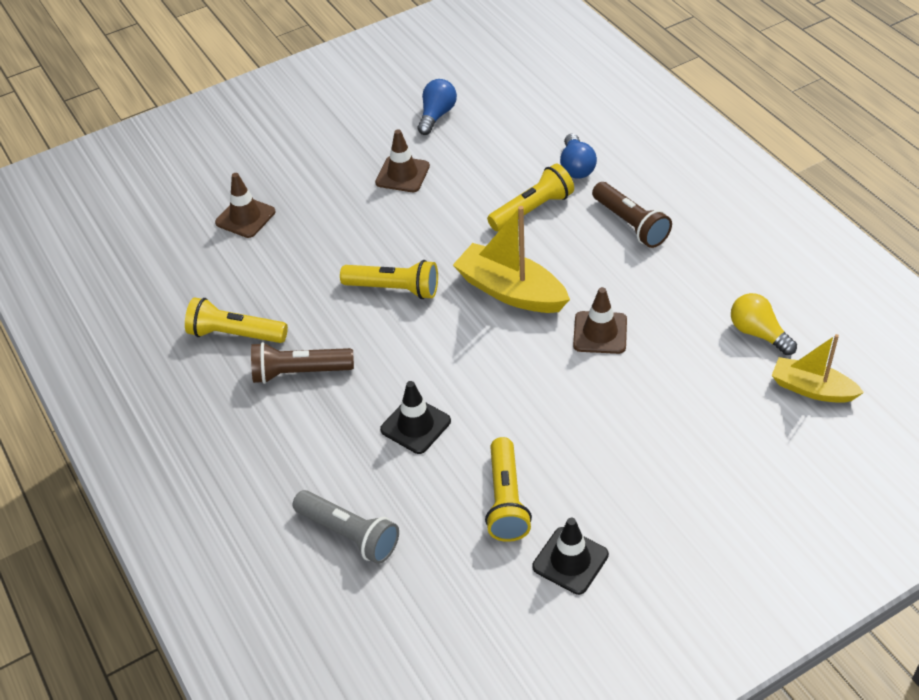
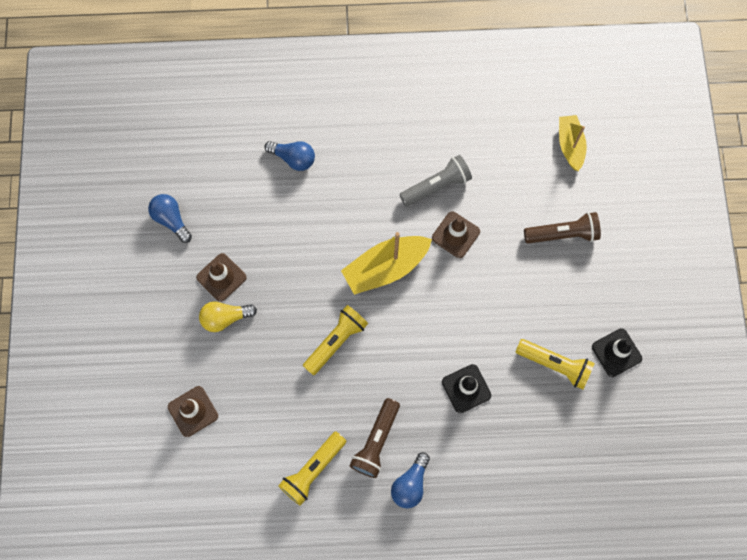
camera: 65 degrees left, 25 degrees up
(266, 424) = (410, 484): none -> blue light bulb
(349, 535) = (529, 471): grey flashlight -> grey flashlight (437, 186)
(532, 210) = (317, 211): yellow flashlight -> none
(630, 224) = (372, 159): brown flashlight -> brown flashlight (563, 234)
(758, 333) = (511, 145): yellow light bulb -> yellow light bulb (225, 318)
(812, 389) = (570, 145): yellow boat -> yellow boat turned 120 degrees clockwise

